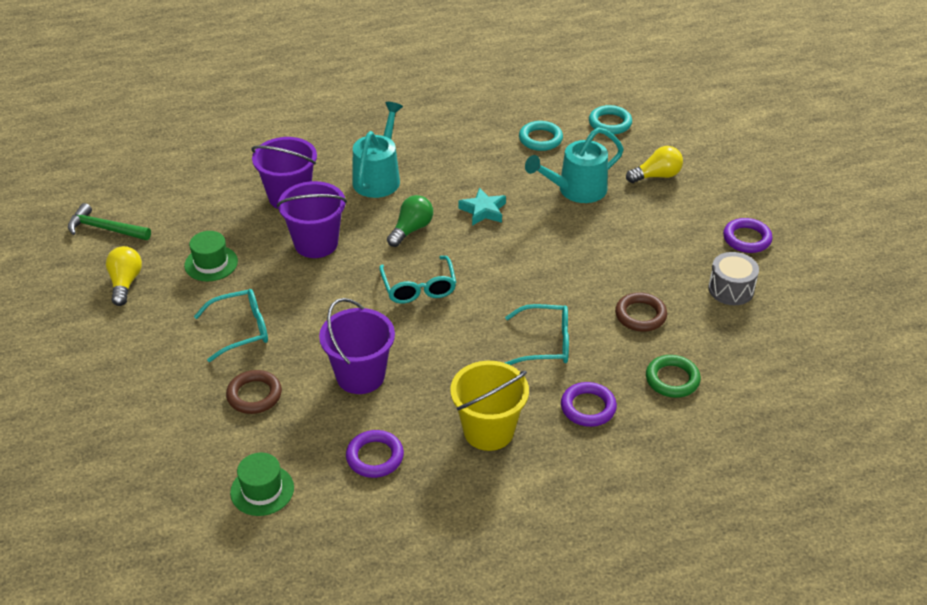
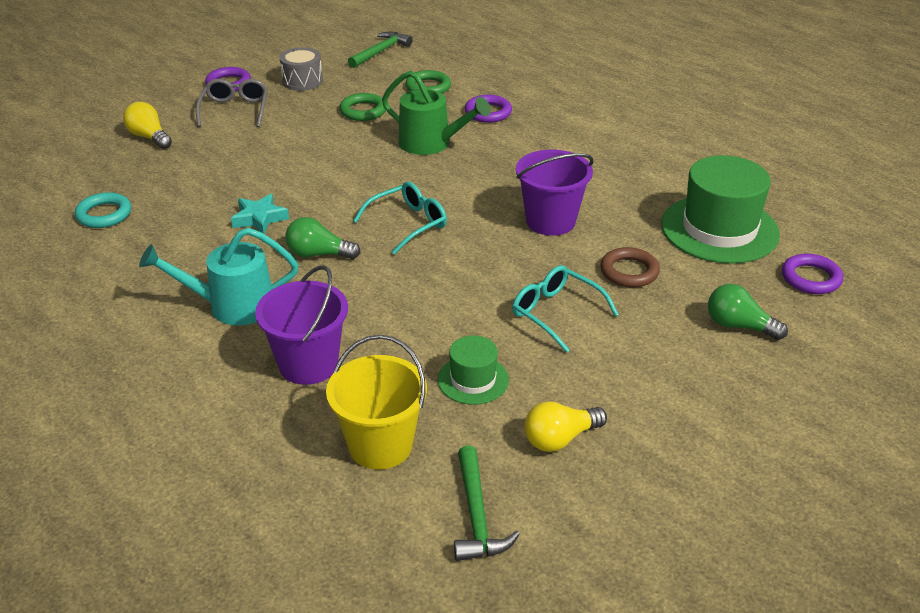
camera: 115 degrees left, 5 degrees down
(137, 429) = (738, 326): none -> green light bulb
(262, 490) = (719, 229): green hat -> green hat, size x1.95
(316, 243) = (384, 311): purple bucket -> none
(375, 457) = (629, 187): purple ring -> purple ring (811, 278)
(488, 431) = (552, 146): yellow bucket -> yellow bucket (380, 445)
(545, 343) = (431, 144): turquoise glasses -> green watering can
(576, 190) = (195, 174): turquoise watering can -> none
(610, 123) = (56, 179): turquoise ring -> none
(640, 315) = (363, 111): brown ring -> green ring
(685, 232) = (235, 110): none -> grey glasses
(783, 368) = (381, 52): none -> green hammer

